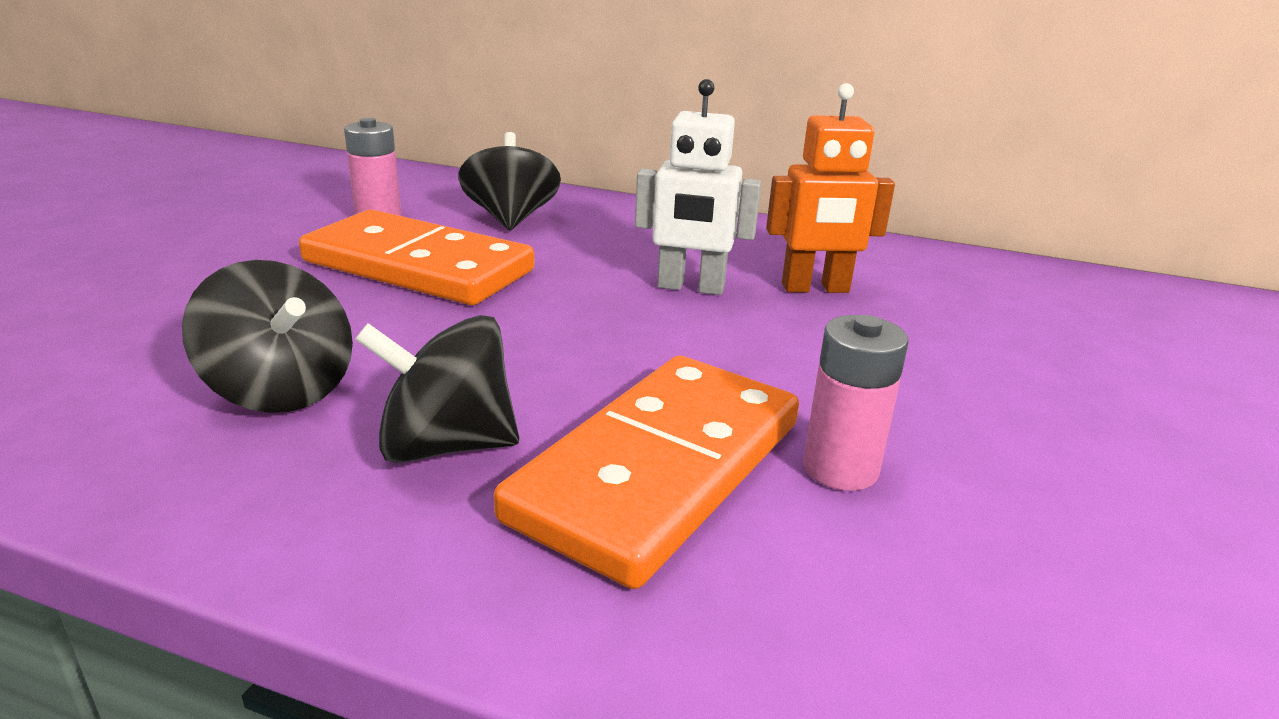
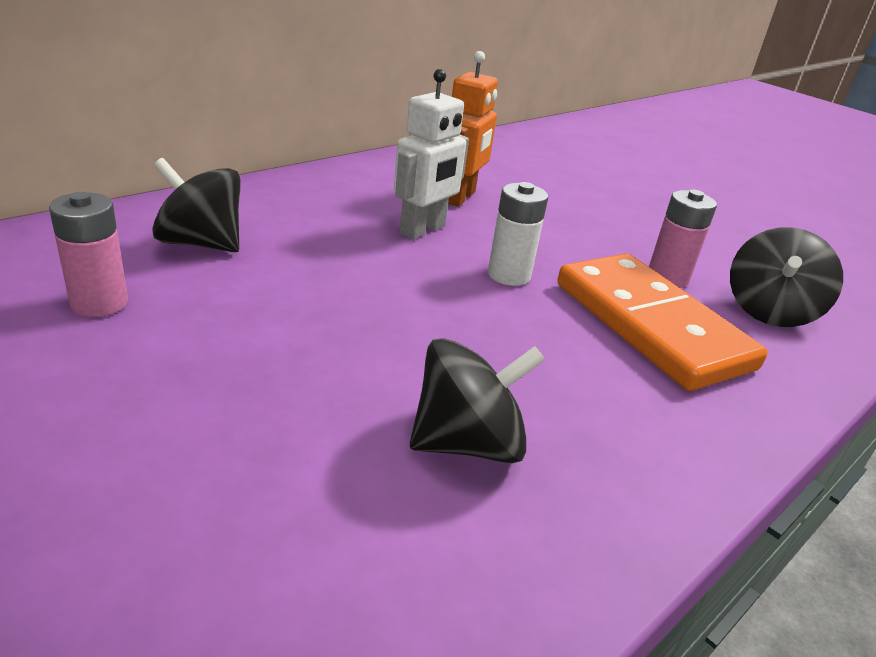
camera: 65 degrees left, 5 degrees up
(418, 266) = (265, 316): orange domino -> none
(446, 445) = (593, 387): black spinning top -> black spinning top (769, 311)
(656, 351) = (509, 275): none -> white battery

